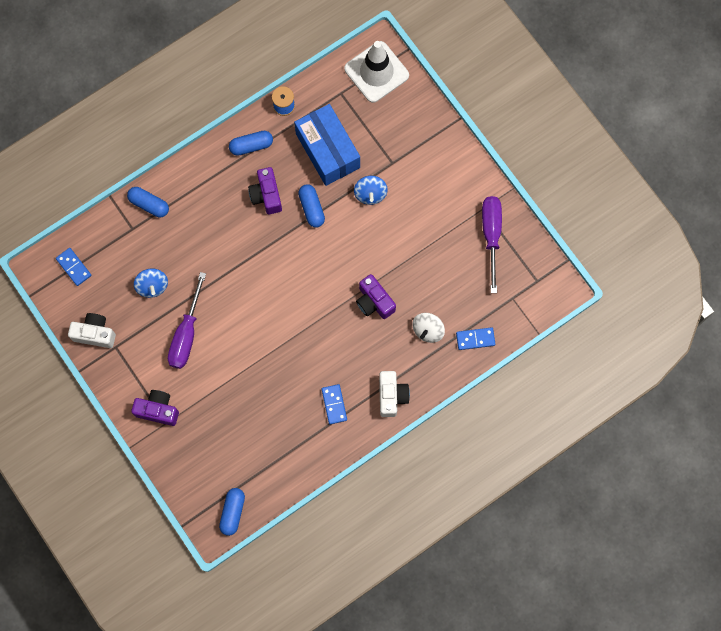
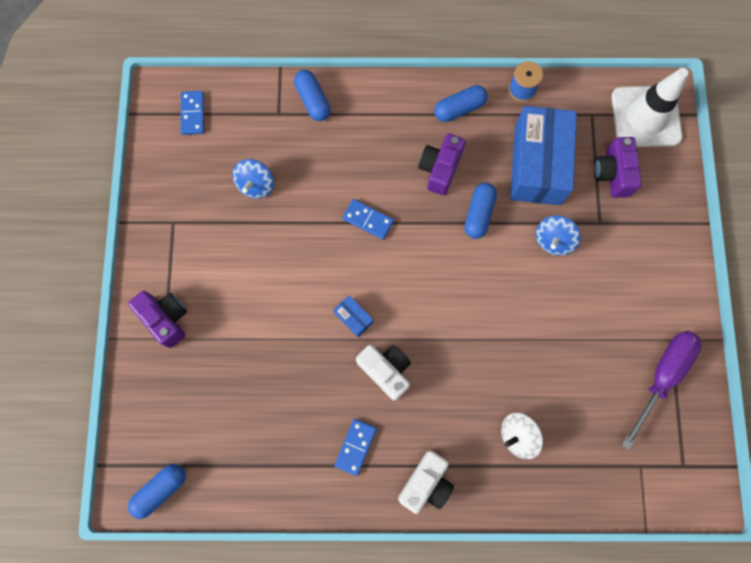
camera: 35 degrees right, 0 degrees up
(95, 333) = (163, 194): white camera -> white camera (386, 371)
(186, 334) = (254, 258): purple screwdriver -> none
(251, 146) = (459, 109): blue capsule -> blue capsule turned 45 degrees counterclockwise
(277, 328) = (353, 317): none -> blue box
(374, 302) = (478, 361): purple camera -> purple camera (612, 174)
(475, 339) = (566, 484): blue domino -> blue domino (368, 220)

